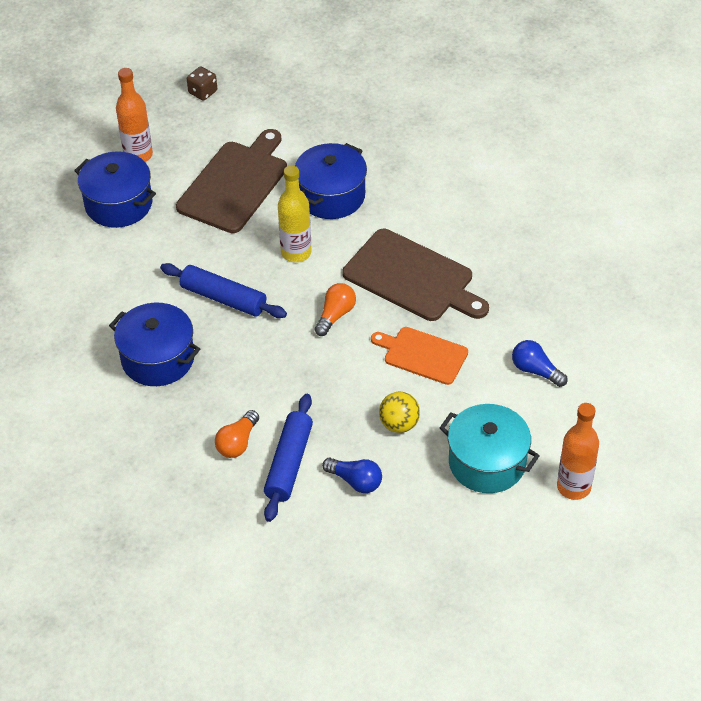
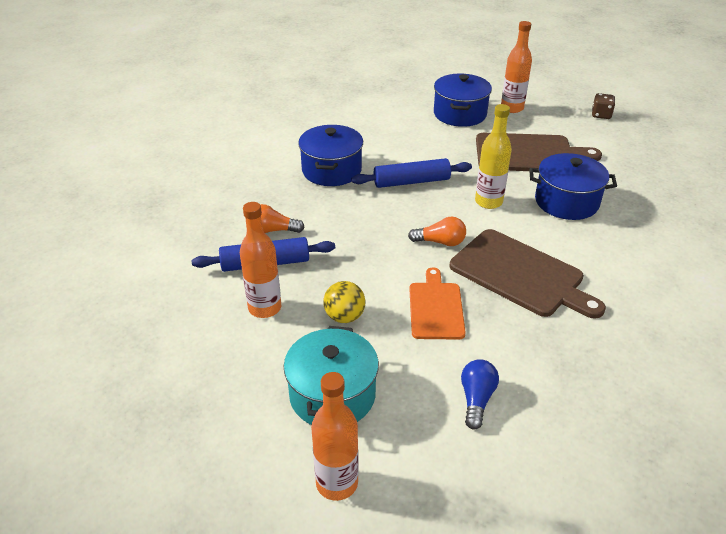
camera: 65 degrees right, 10 degrees down
(223, 298) = (411, 181): blue rolling pin -> blue rolling pin turned 75 degrees clockwise
(355, 481) = (265, 308): blue light bulb -> orange bottle
(412, 278) = (521, 274): brown cutting board -> brown cutting board turned 60 degrees counterclockwise

